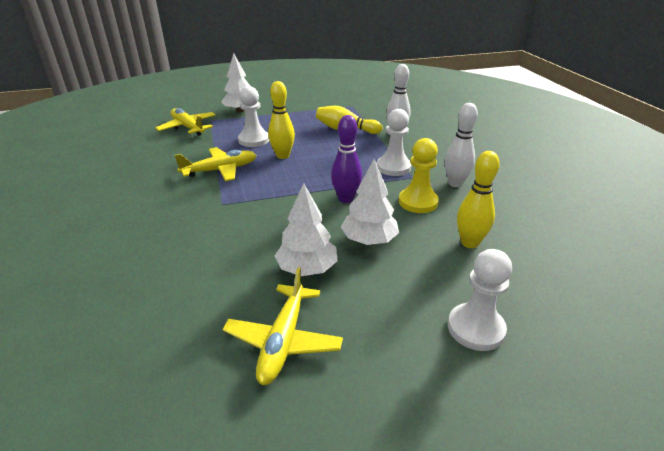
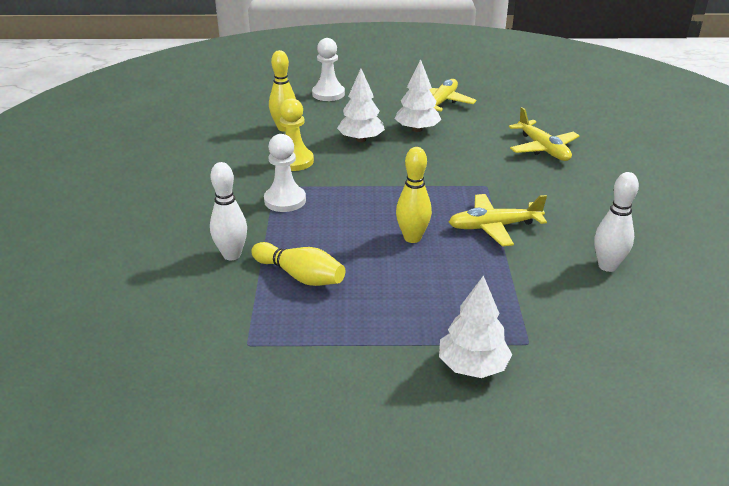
camera: 165 degrees left, 0 degrees up
(188, 127) = (564, 326): yellow plane -> yellow plane (543, 148)
(254, 140) = (450, 275): white pawn -> none
(346, 199) = (361, 173): purple bowling pin -> none
(455, 183) = (238, 173): white bowling pin -> white bowling pin (607, 266)

